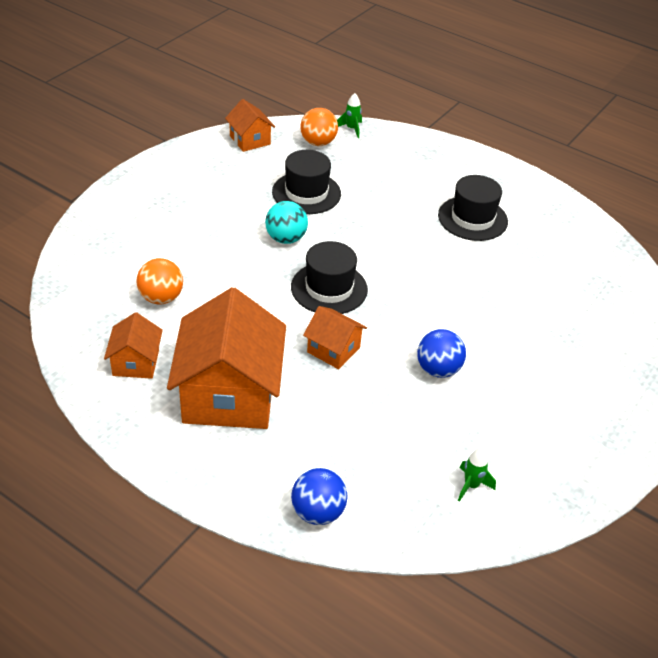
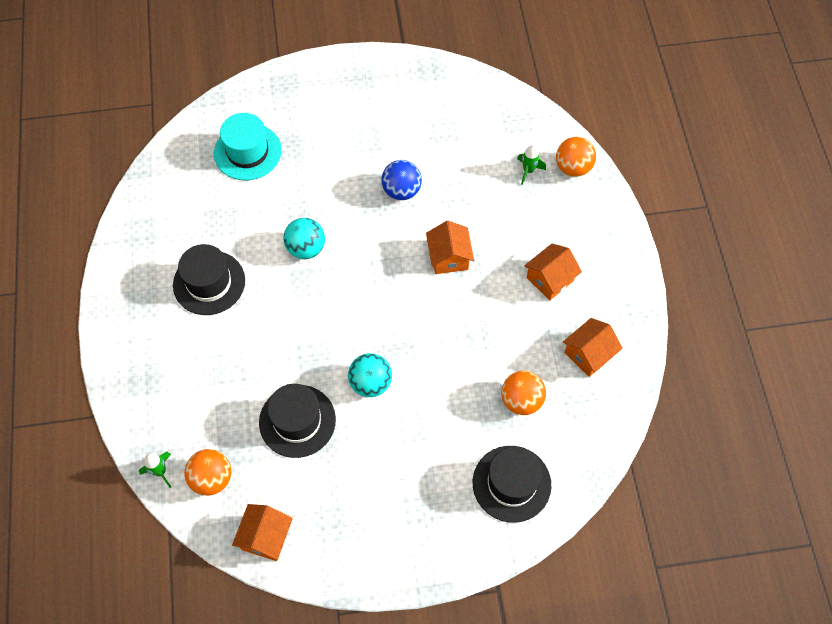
camera: 130 degrees left, 20 degrees up
(229, 394) = (550, 279): orange house -> orange house, size x0.49
(318, 512) = (573, 167): blue ball -> orange ball
(329, 288) = (394, 308): black hat -> black hat (511, 483)
(445, 280) = (306, 248): none -> turquoise ball
(471, 485) = (473, 115): green rocket -> green rocket (528, 171)
(587, 308) = (247, 152): none -> turquoise hat

